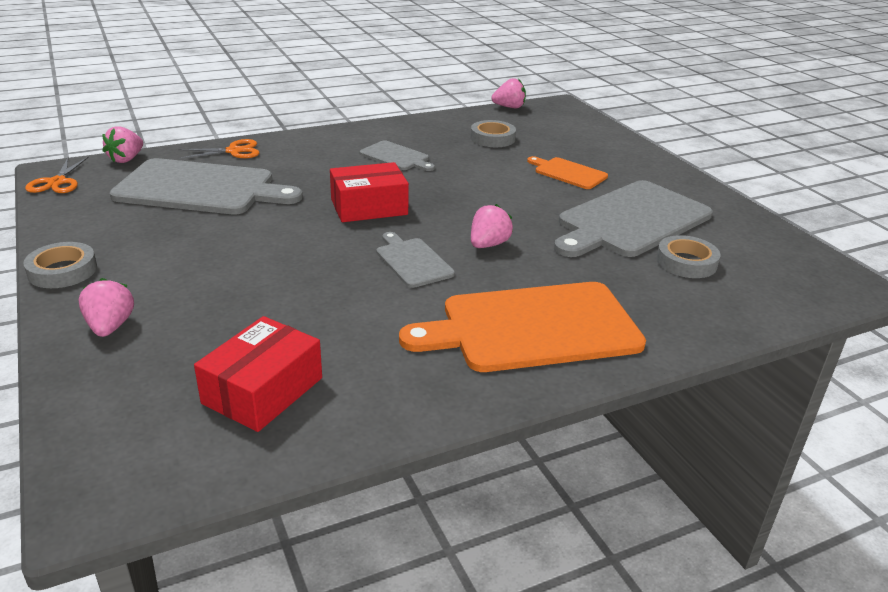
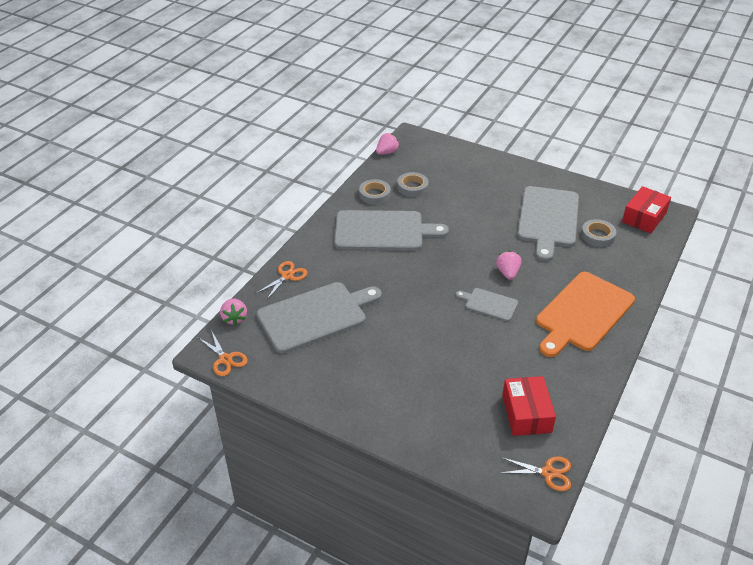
camera: 35 degrees left, 10 degrees up
(62, 271) = (338, 412): grey tape -> grey tape (374, 194)
(110, 326) = (416, 426): pink strawberry -> none
(167, 477) = (548, 473): none -> orange scissors
(369, 207) = (421, 279): red box -> red box (644, 217)
(396, 157) = (383, 231): grey cutting board -> grey cutting board, size x2.01
(568, 173) = (482, 197): orange cutting board -> none

